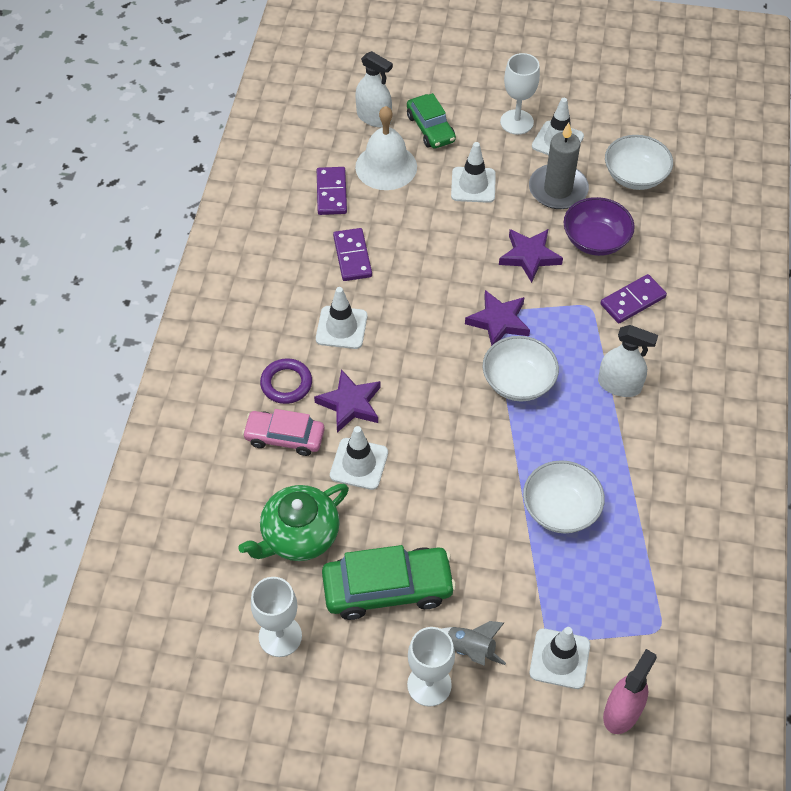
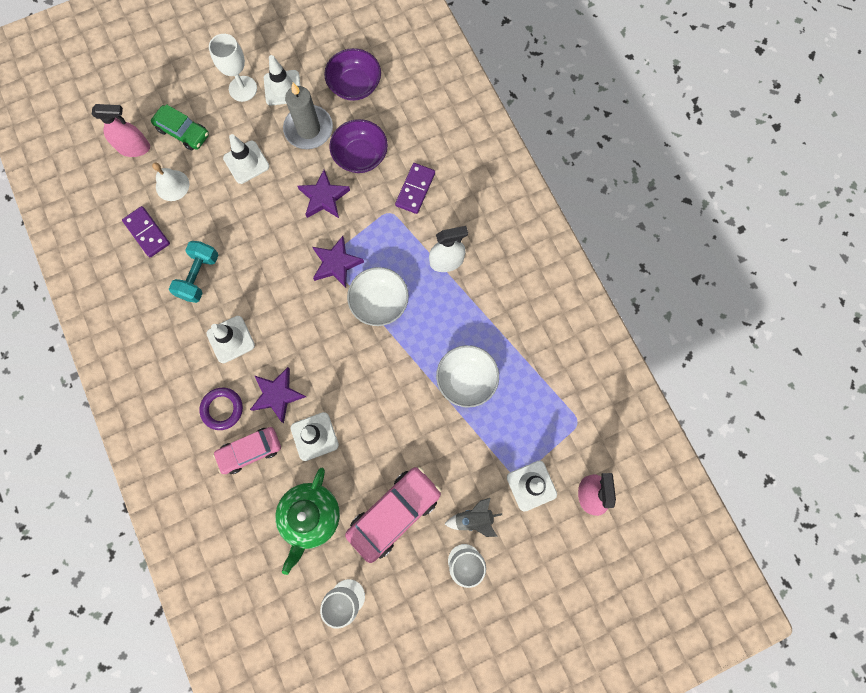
camera: 35 degrees left, 20 degrees up
(352, 256) = (199, 276): purple domino -> turquoise dumbbell
(374, 117) = (134, 148): white spray bottle -> pink spray bottle
(386, 166) = (172, 185): white bell -> white bell, size x0.64
(388, 588) = (394, 513): green car -> pink car
(635, 176) = (355, 85): white bowl -> purple bowl

